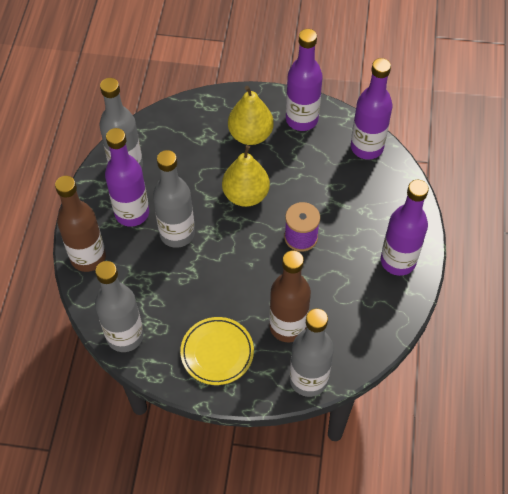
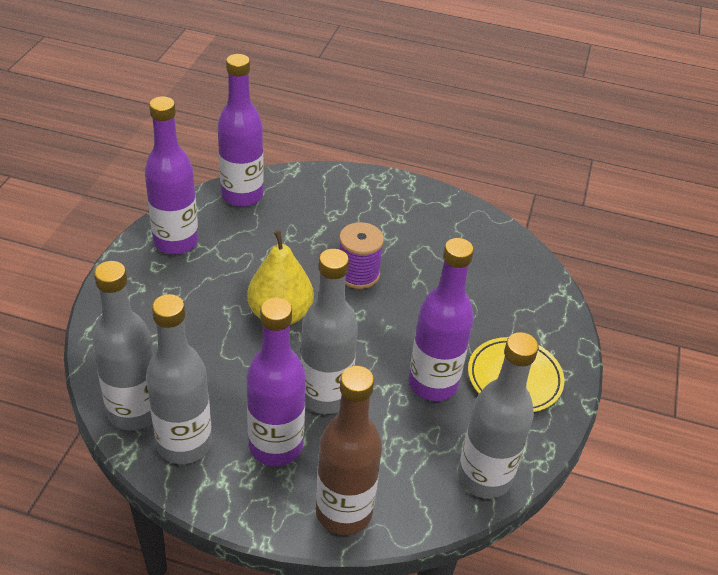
camera: 85 degrees left, 15 degrees down
(250, 135) = (181, 294): yellow pear -> none
(288, 326) = (482, 307): brown bottle -> none
(308, 379) = (552, 301): grey bottle -> grey bottle (134, 411)
(398, 261) = (407, 203): purple bottle -> purple bottle (433, 384)

